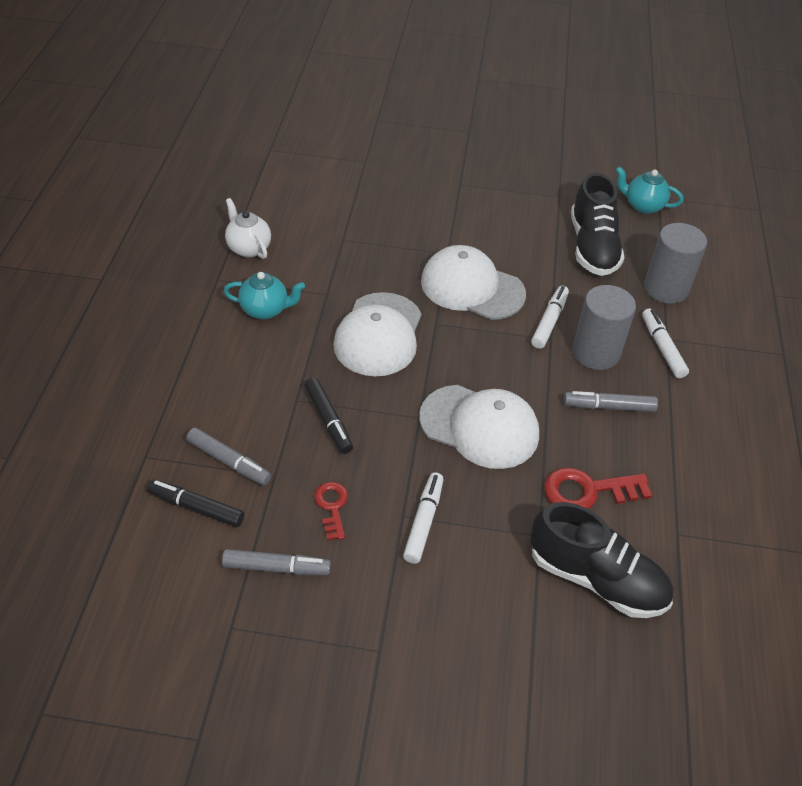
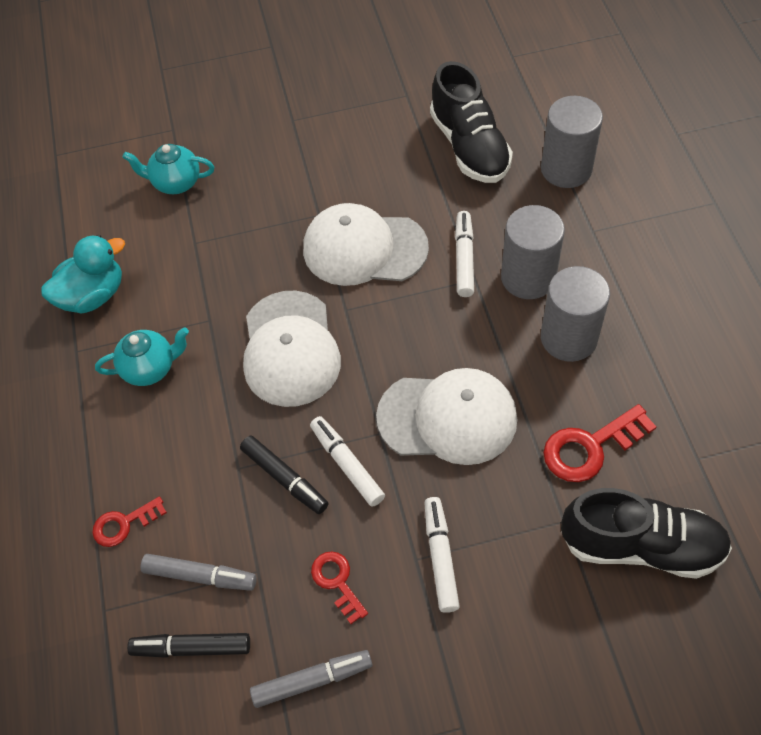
camera: 15 degrees left, 10 degrees up
(191, 405) = (124, 524): none -> red key
(249, 248) = (93, 295): white teapot -> turquoise duck
(608, 407) = (568, 338): grey marker -> grey cylinder
(643, 206) = (500, 73): turquoise teapot -> turquoise teapot (176, 183)
(662, 348) = (592, 244): white marker -> white marker (347, 464)

